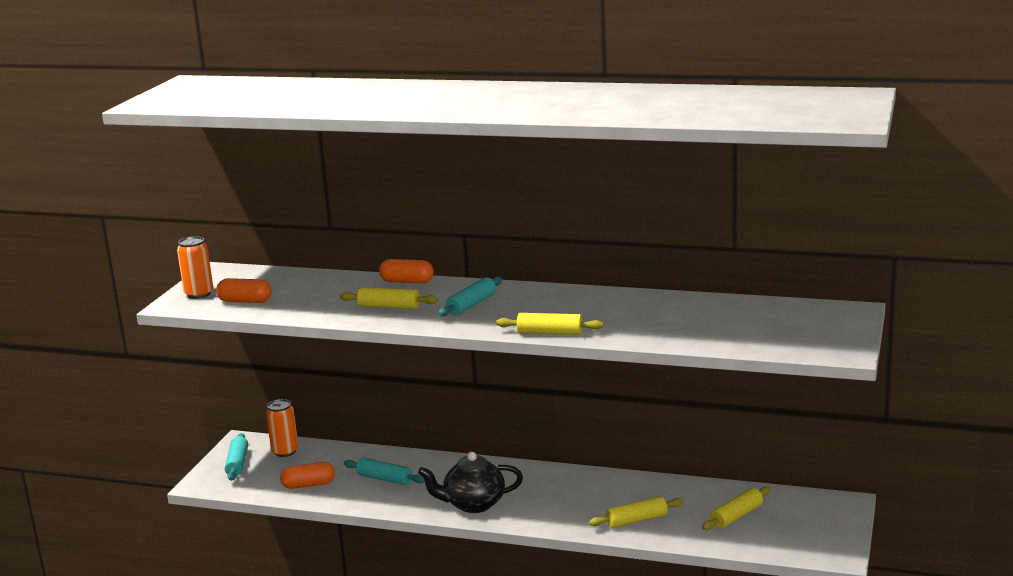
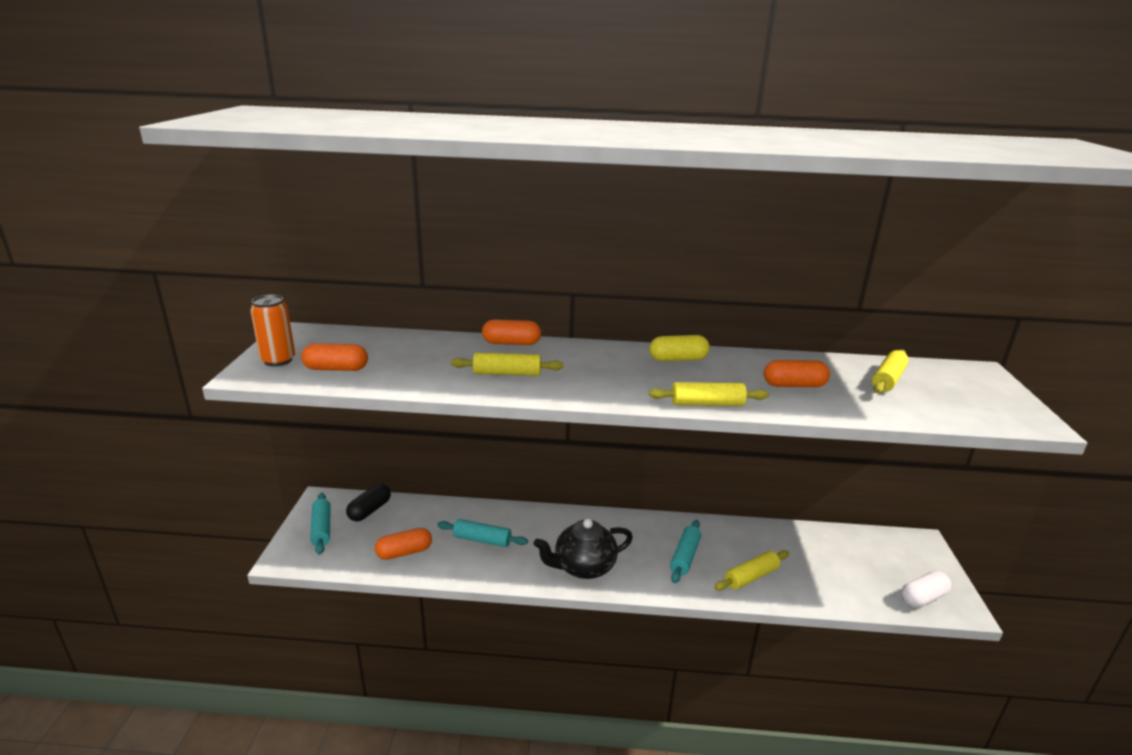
camera: 15 degrees left, 5 degrees up
(285, 451) = (369, 510): orange can -> black capsule
(471, 305) = (597, 370): turquoise rolling pin -> turquoise rolling pin (685, 557)
(554, 297) = (678, 359): none -> yellow capsule
(646, 320) = (794, 385): none -> orange capsule
(736, 516) = (839, 565): yellow rolling pin -> yellow rolling pin (888, 379)
(803, 545) = (922, 598): none -> white capsule

